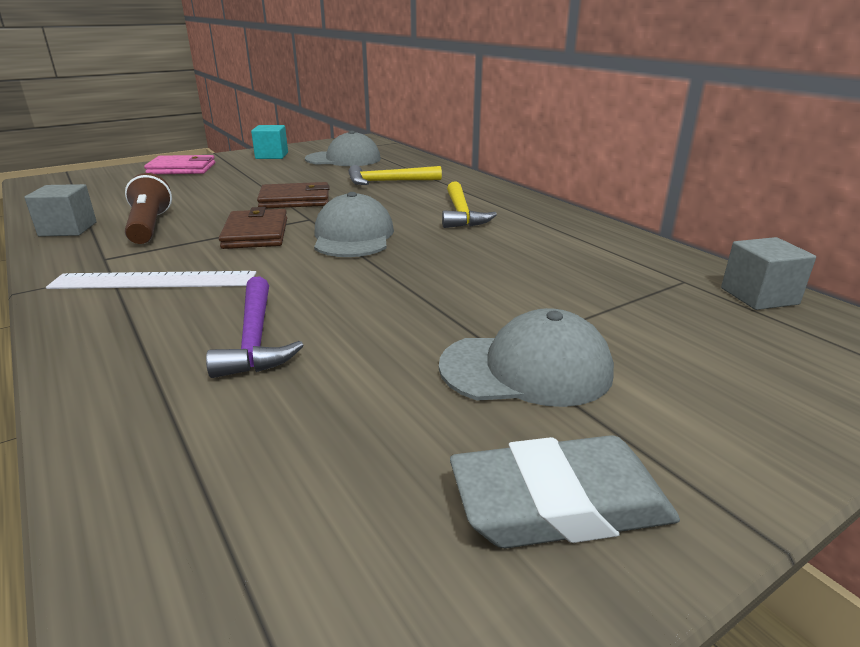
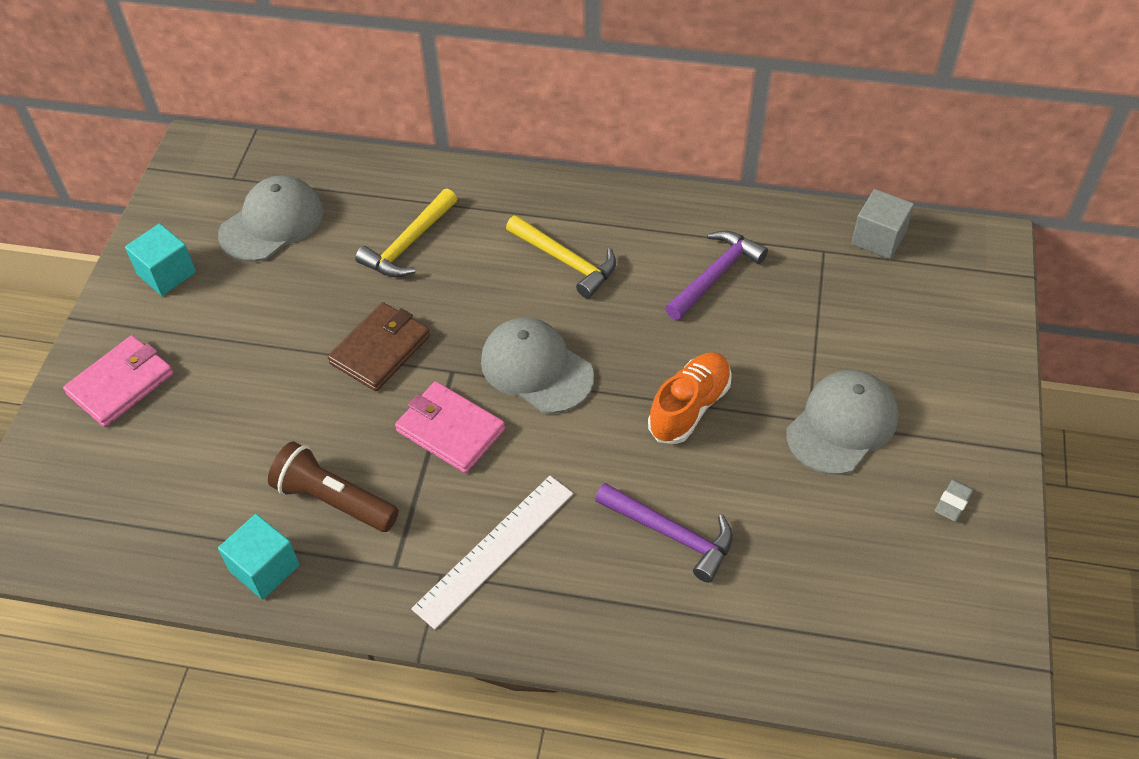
camera: 45 degrees left, 25 degrees up
(68, 229) = (264, 568): grey cube -> turquoise cube
(256, 233) = (450, 430): brown wallet -> pink wallet
(411, 293) = (689, 407): none -> orange shoe
(558, 255) = (715, 275): none -> purple hammer
(560, 503) = (953, 502): grey eraser -> grey eraser, size x0.42

